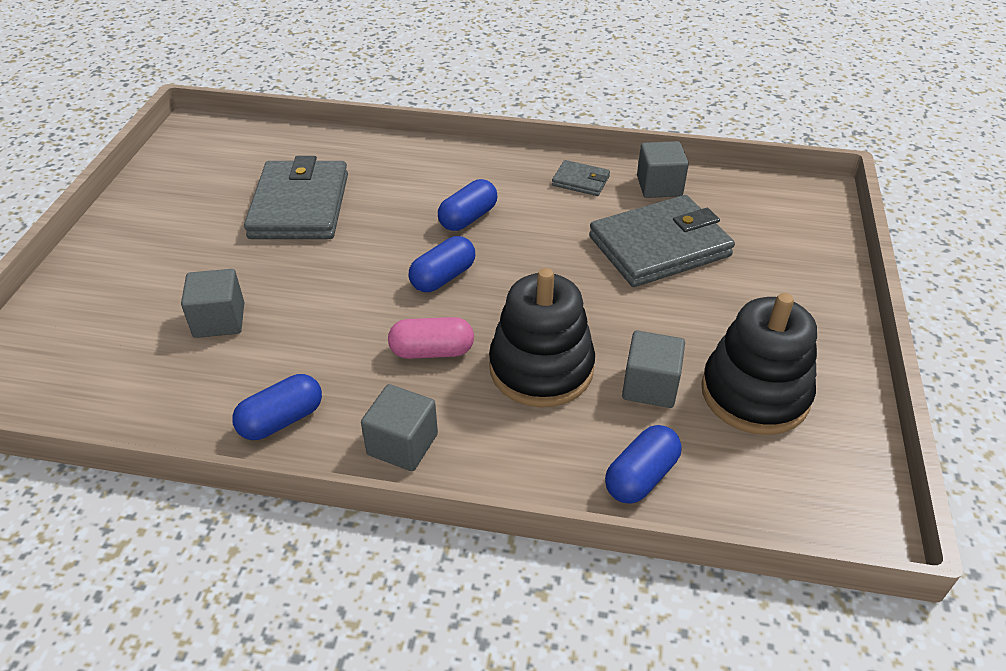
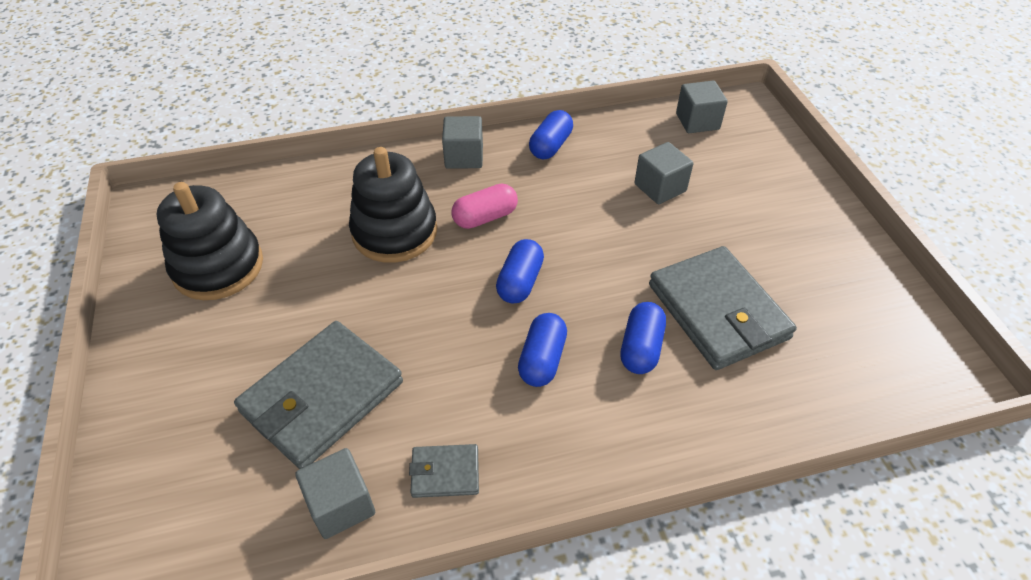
camera: 155 degrees right, 5 degrees up
(641, 476) = (300, 186): blue capsule -> blue capsule (641, 348)
(650, 386) = (304, 246): grey cube -> grey cube (697, 121)

